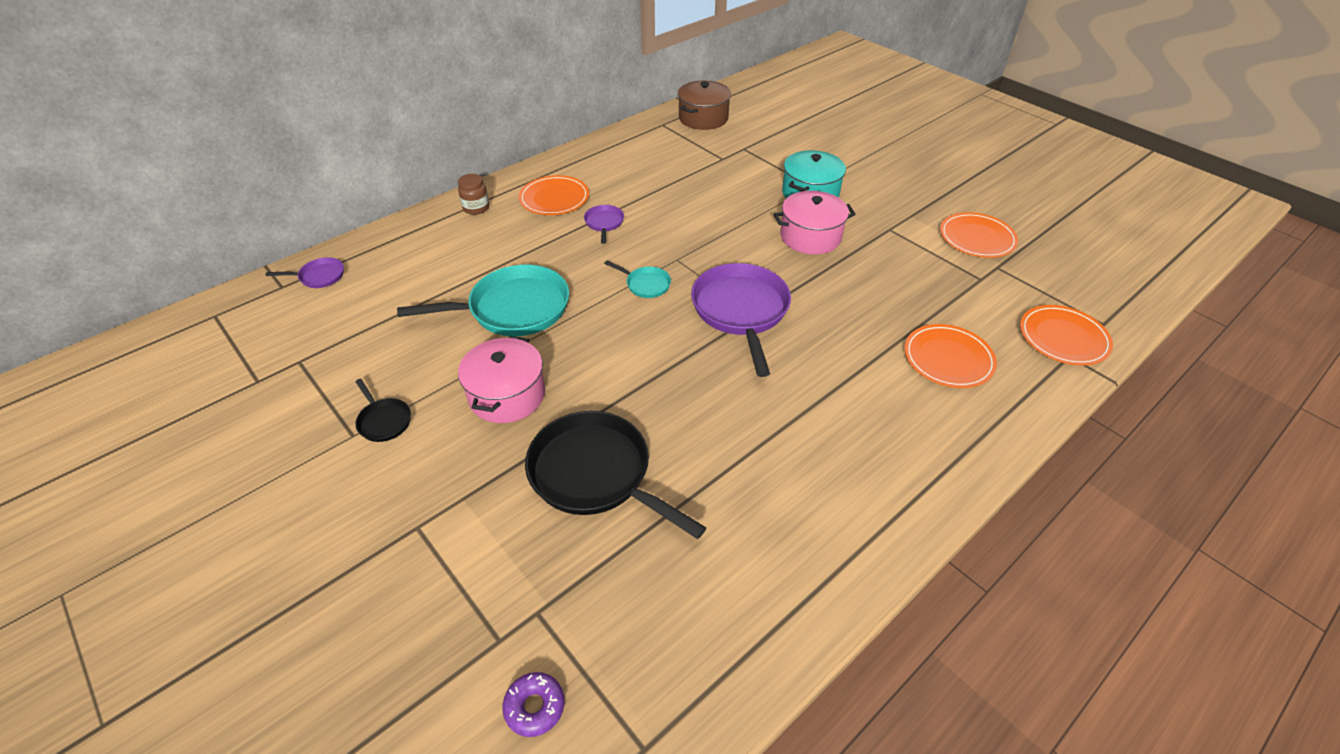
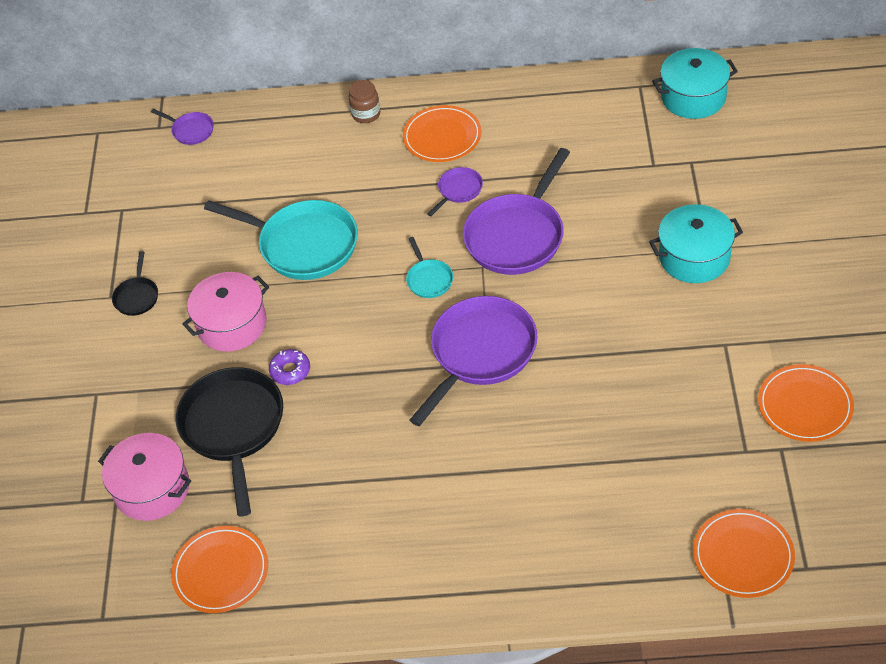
camera: 45 degrees right, 5 degrees up
(534, 707) = (68, 553): purple donut -> purple donut (290, 371)
(680, 231) = (517, 235): none -> purple pan
(703, 118) = (693, 97): brown pot -> turquoise pot
(810, 237) = (633, 309): pink pot -> pink pot (152, 489)
(948, 359) = (606, 506): orange plate -> orange plate (221, 571)

